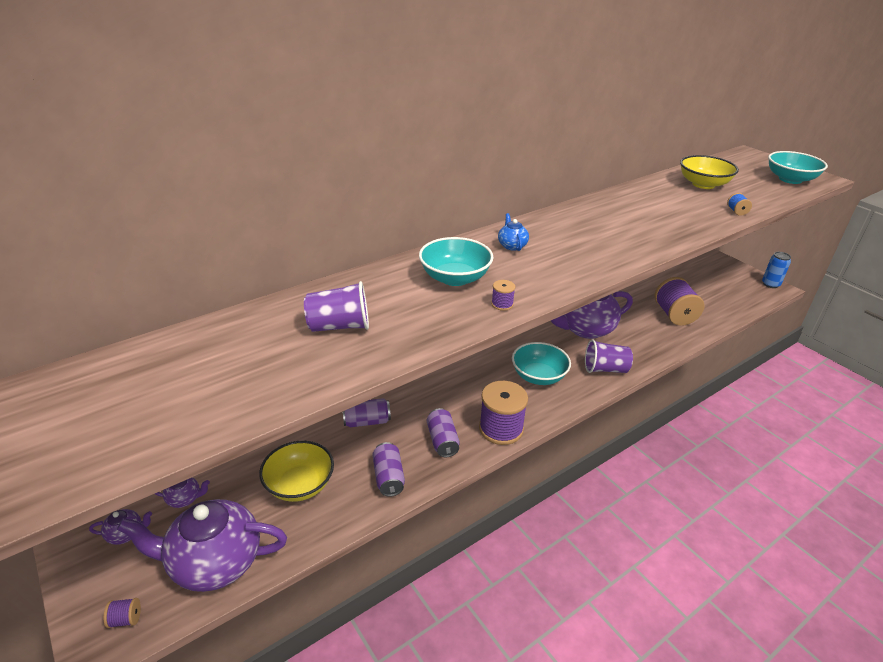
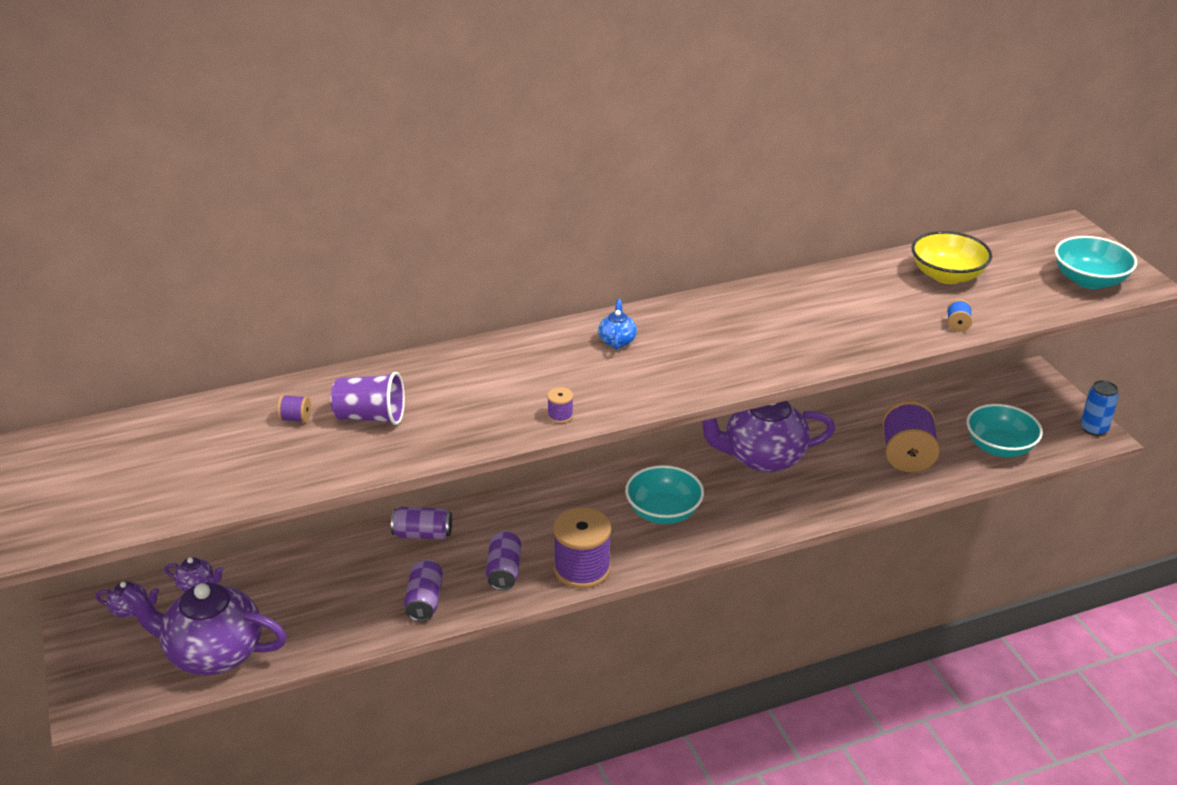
camera: 15 degrees right, 0 degrees up
(126, 619) = (118, 687): purple spool -> purple spool (295, 418)
(300, 485) = (323, 592): yellow bowl -> none
(455, 278) = (524, 376): turquoise bowl -> turquoise bowl (999, 447)
(605, 369) = (759, 516): purple cup -> none

